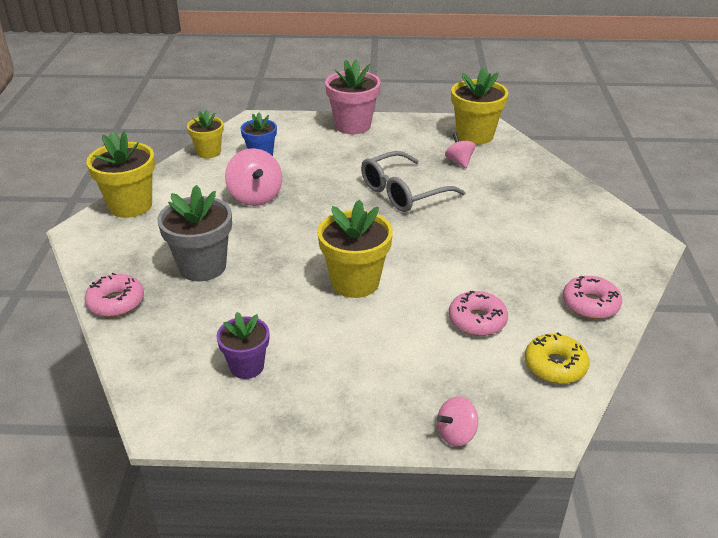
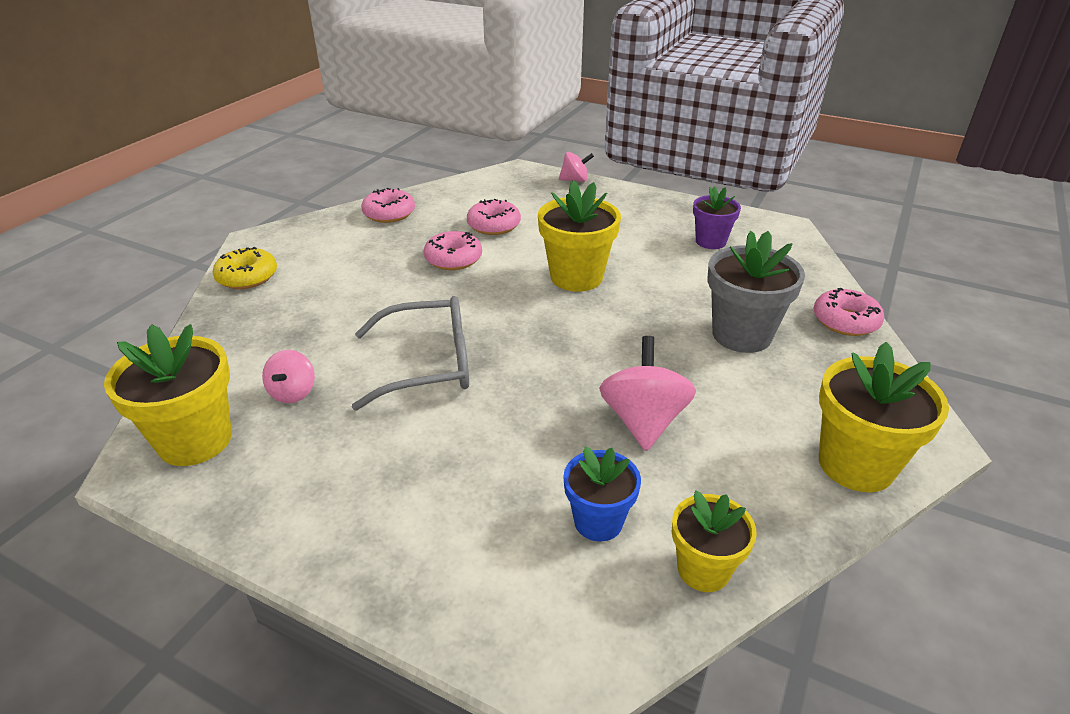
camera: 155 degrees left, 0 degrees up
(353, 125) = (365, 552): pink flower pot -> none
(471, 270) = (453, 259): none -> pink donut
(555, 366) = (469, 191): yellow donut -> yellow donut (247, 277)

